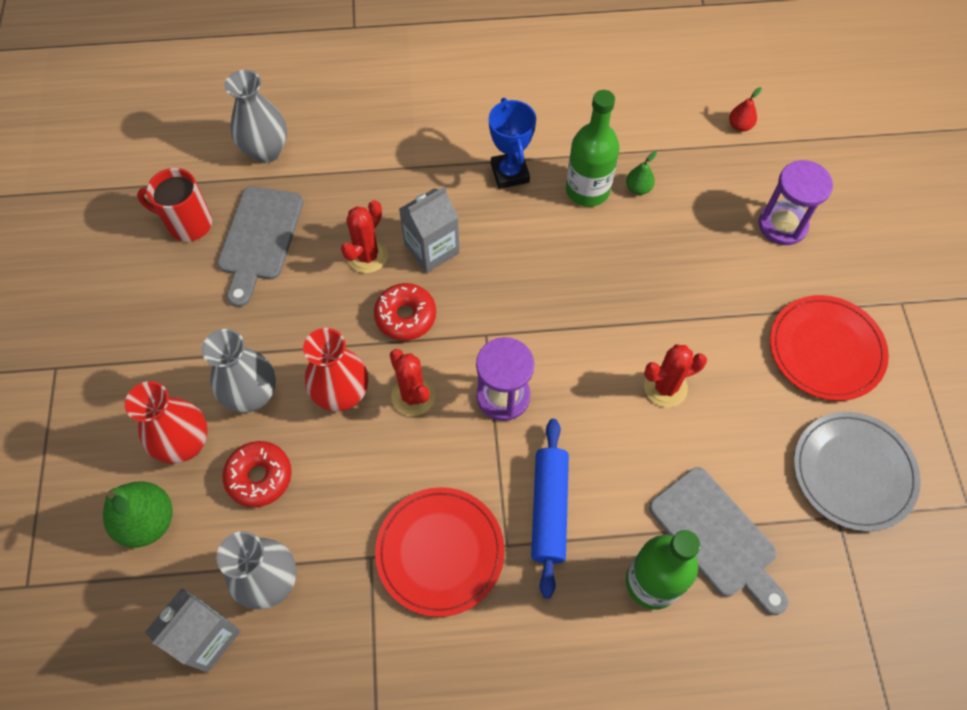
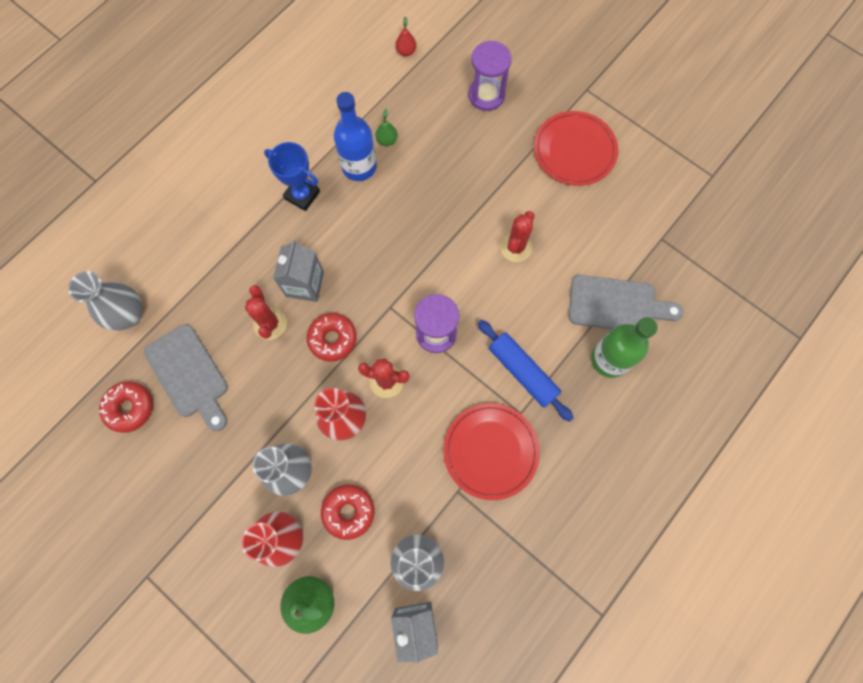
camera: 45 degrees left, 10 degrees up
(188, 224) = (130, 408): red mug -> red donut
(587, 190) = (359, 166): green bottle -> blue bottle
(853, 472) = (647, 207): grey plate -> none

